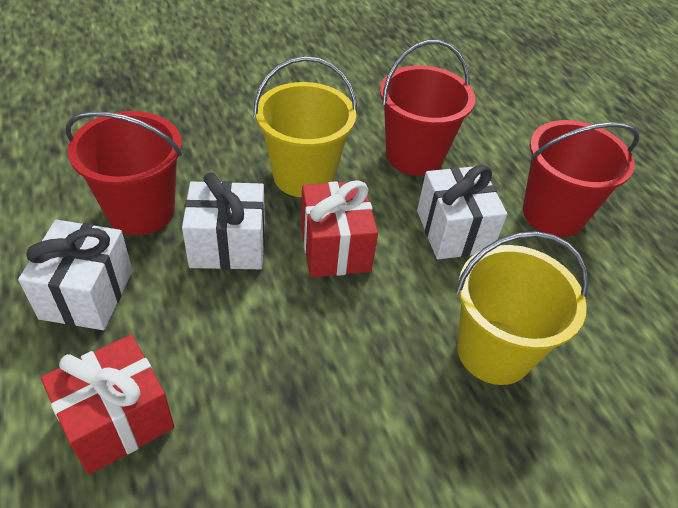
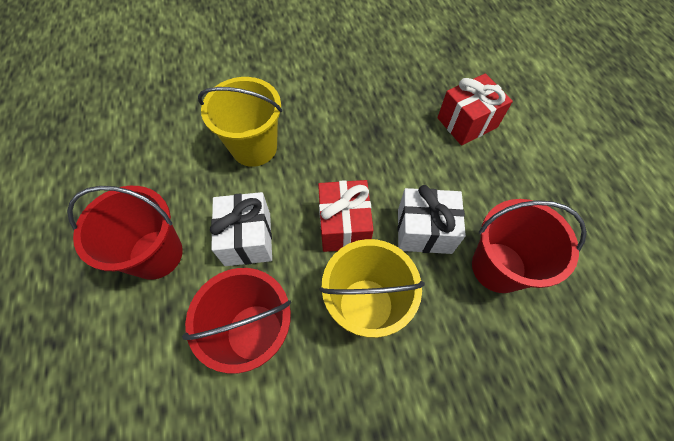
camera: 170 degrees left, 15 degrees up
(87, 294) = (511, 195): white gift -> none

